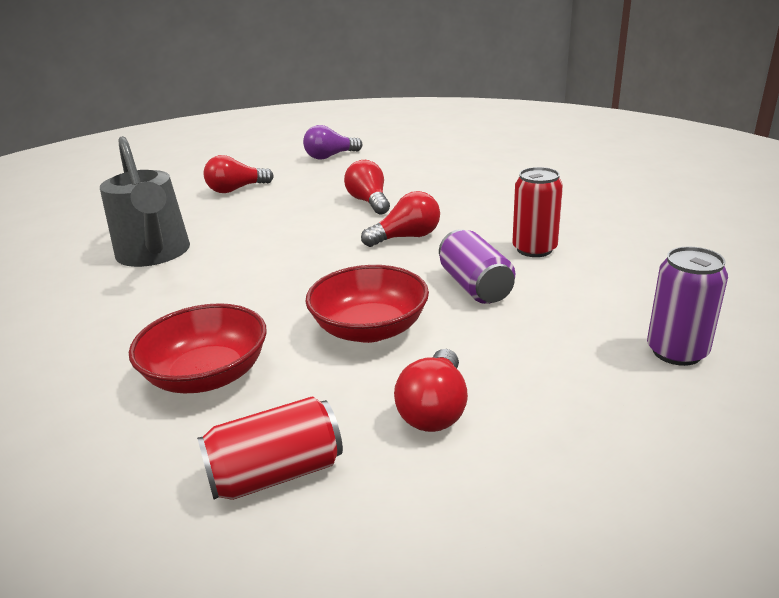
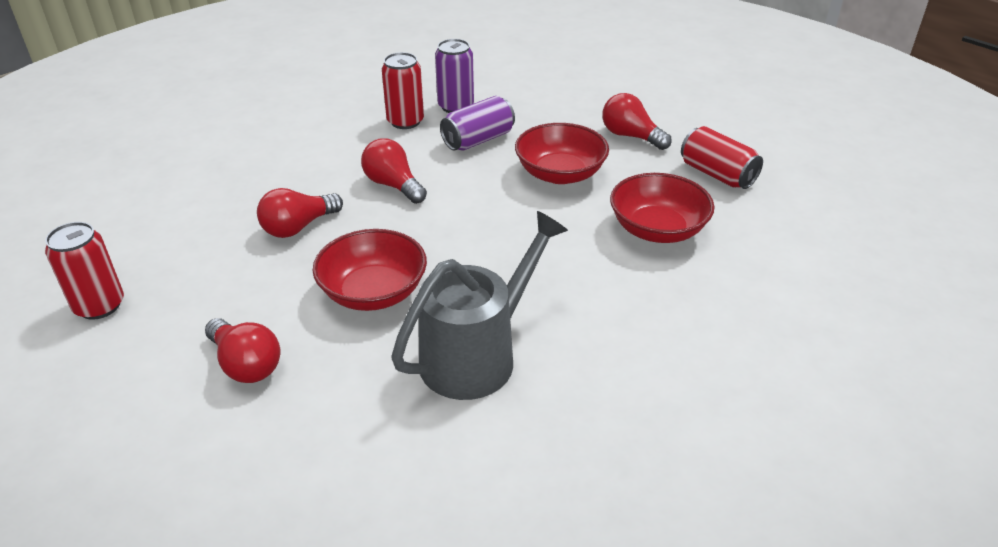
camera: 110 degrees left, 10 degrees up
(263, 224) = (373, 292): none -> red bowl
(330, 156) = (99, 306): purple light bulb -> red can
(434, 409) = (630, 136): red light bulb -> red light bulb turned 135 degrees counterclockwise
(676, 352) = (531, 73): purple can -> purple can (455, 106)

